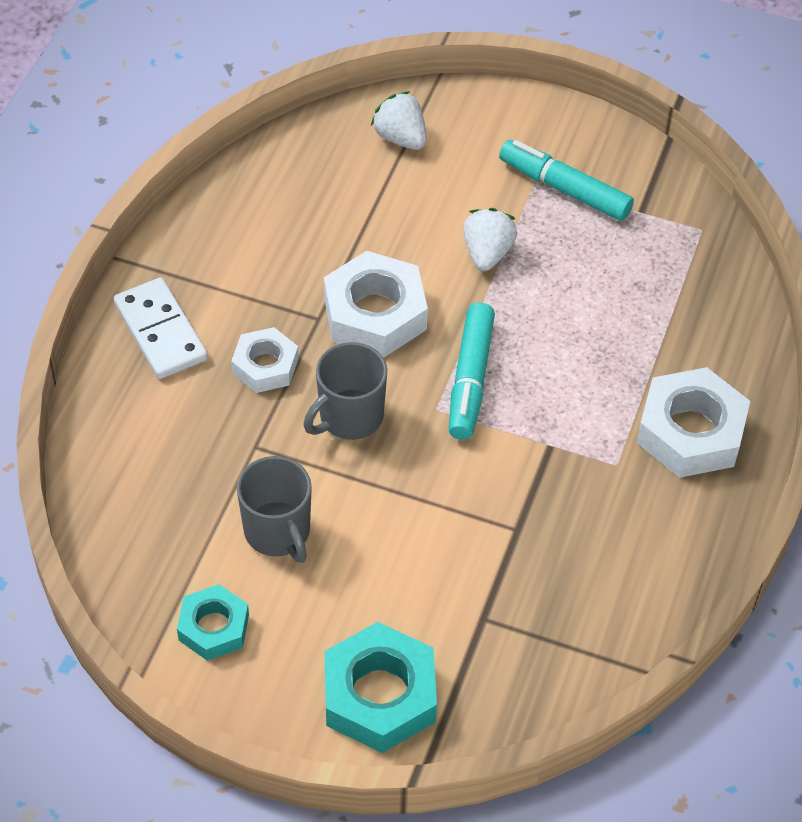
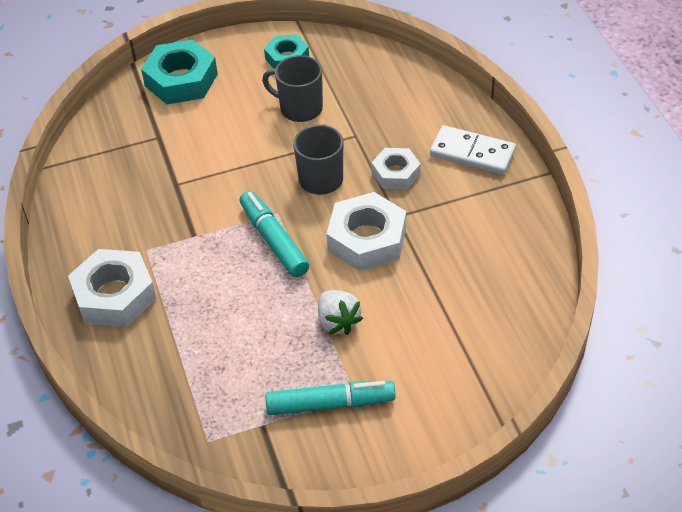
camera: 145 degrees right, 5 degrees down
(400, 138) = (478, 363): white strawberry -> none

